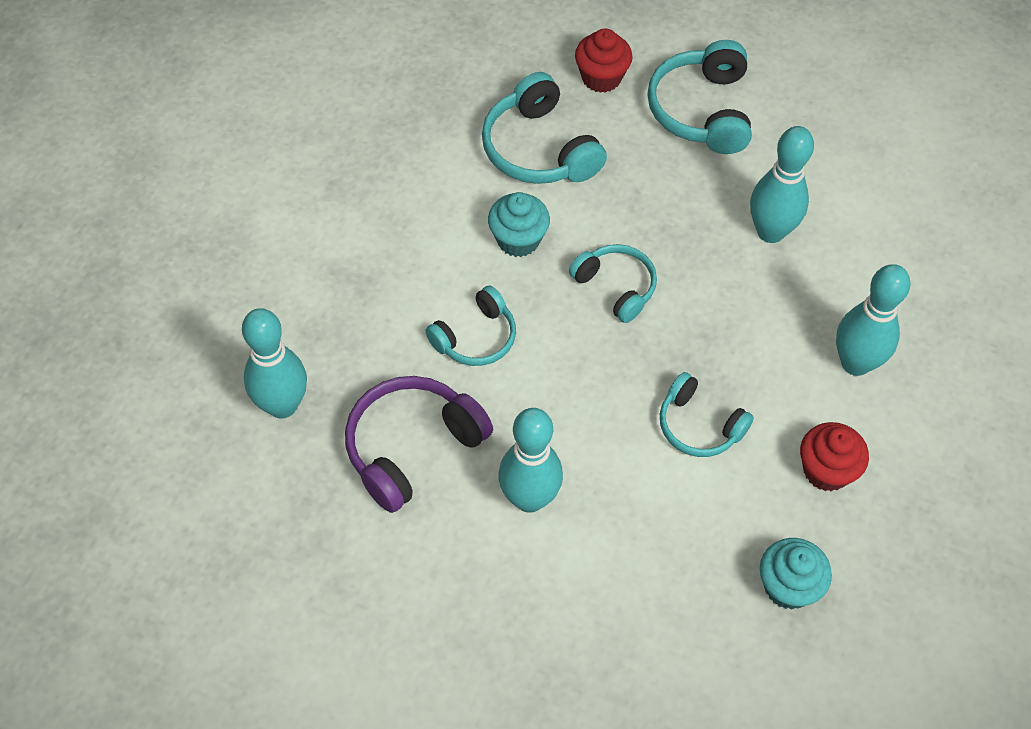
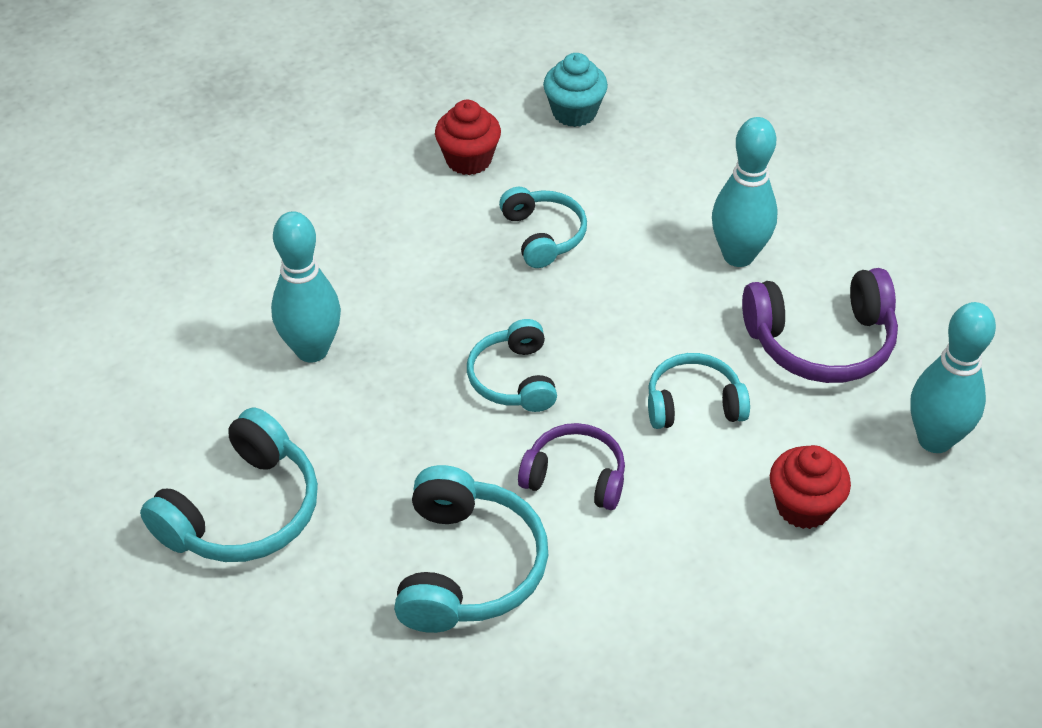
camera: 145 degrees left, 10 degrees down
(518, 240) = (575, 476): turquoise cupcake -> purple headphones
(601, 78) = (313, 619): red cupcake -> red cupcake (803, 506)
(855, 363) = (360, 213): turquoise bowling pin -> none

